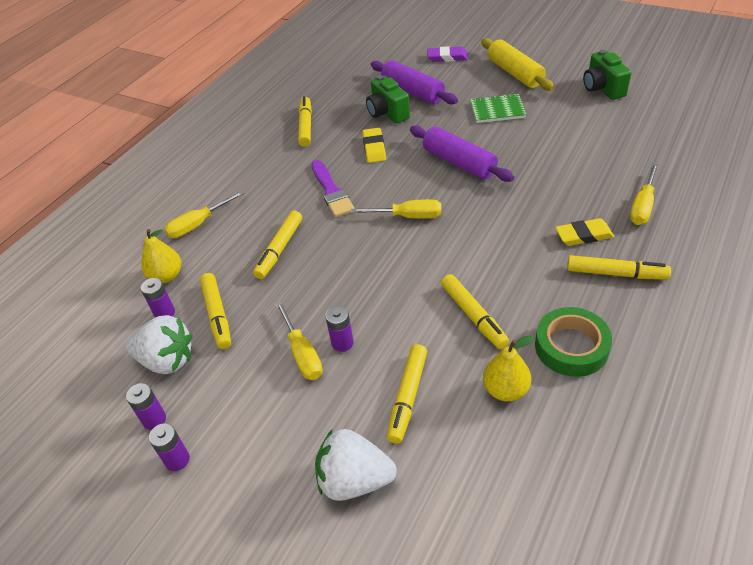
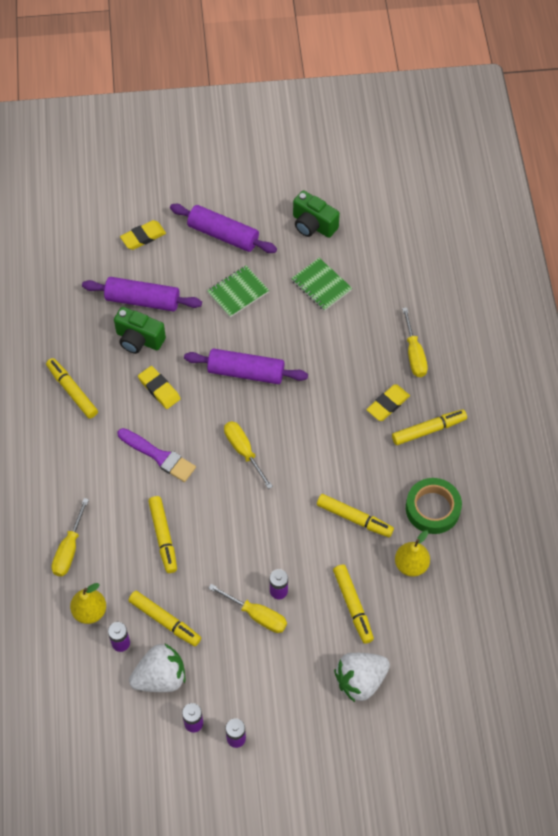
camera: 40 degrees left, 15 degrees up
(408, 216) = (243, 451): yellow screwdriver -> yellow screwdriver turned 90 degrees counterclockwise
(447, 57) = (143, 237): purple eraser -> yellow eraser
(515, 73) = (223, 235): yellow rolling pin -> purple rolling pin
(580, 128) = (321, 285): none -> green notebook

